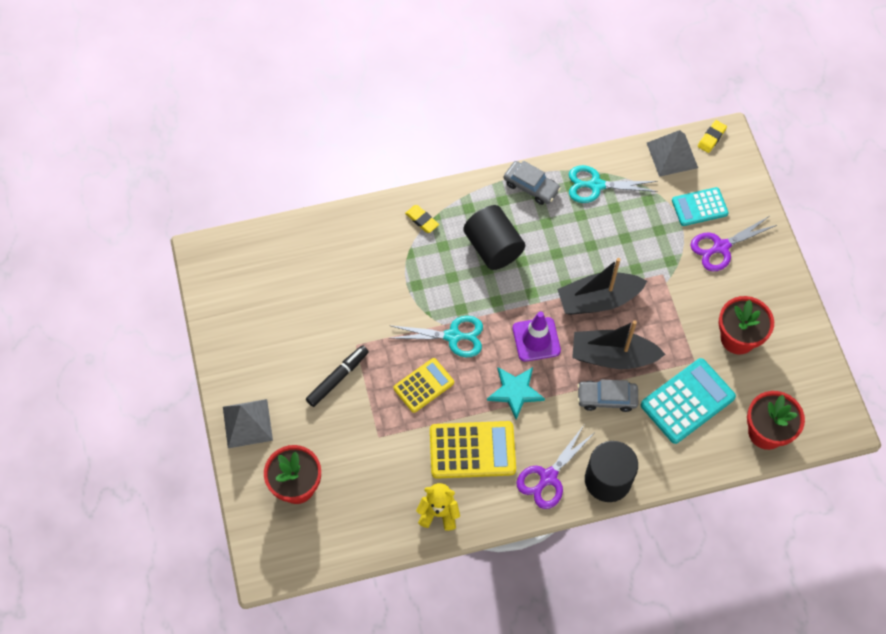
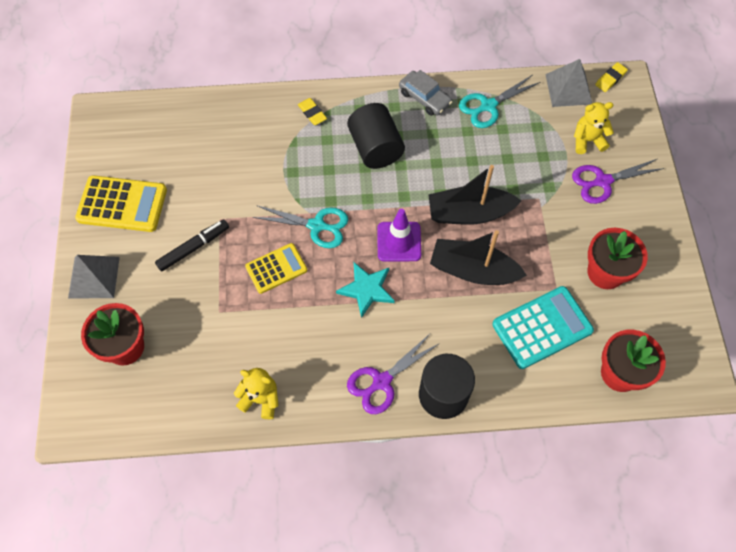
camera: 10 degrees right, 0 degrees up
(472, 450) = (310, 341): yellow calculator -> yellow calculator (122, 204)
(596, 185) = (488, 106): turquoise scissors -> turquoise scissors turned 45 degrees counterclockwise
(607, 398) = (459, 311): grey car -> none
(699, 207) = (587, 140): turquoise calculator -> yellow teddy bear

